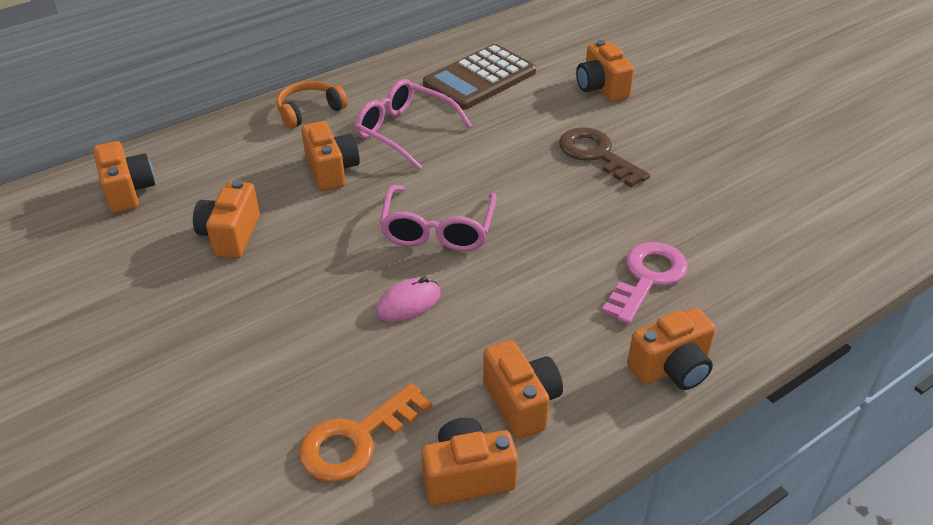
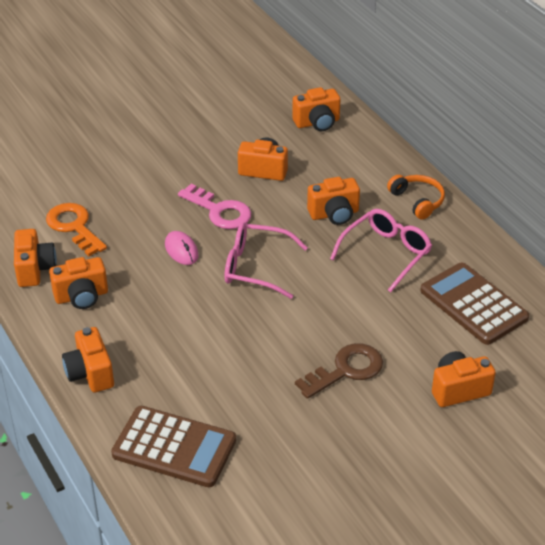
camera: 95 degrees right, 0 degrees up
(647, 278) = (182, 376): pink key -> pink key (219, 211)
(760, 274) = (174, 447): none -> brown calculator

